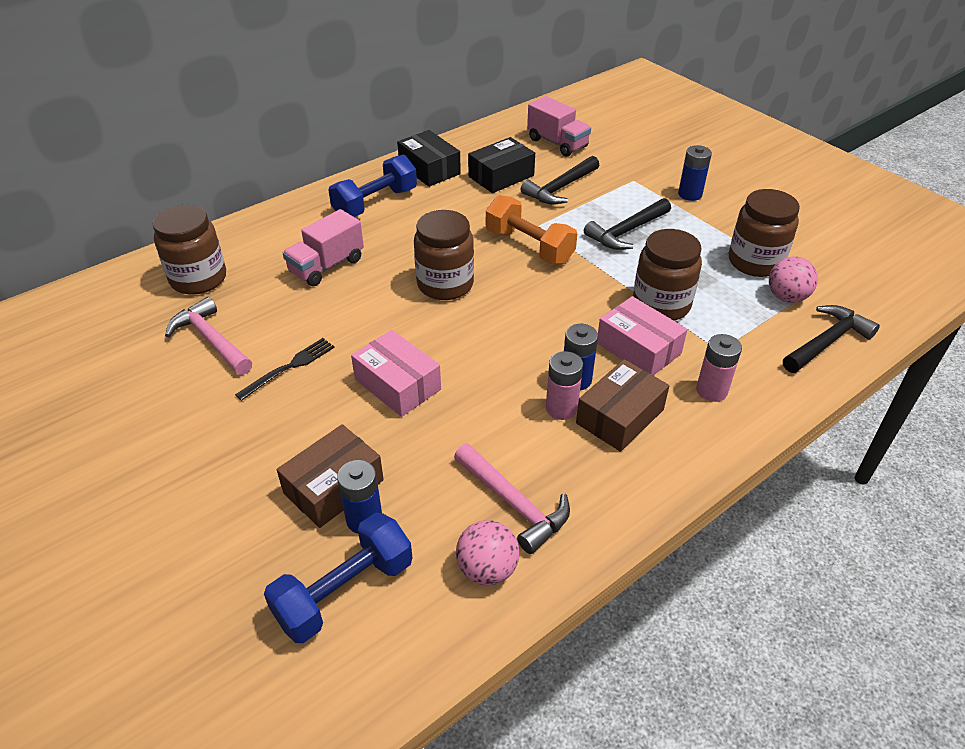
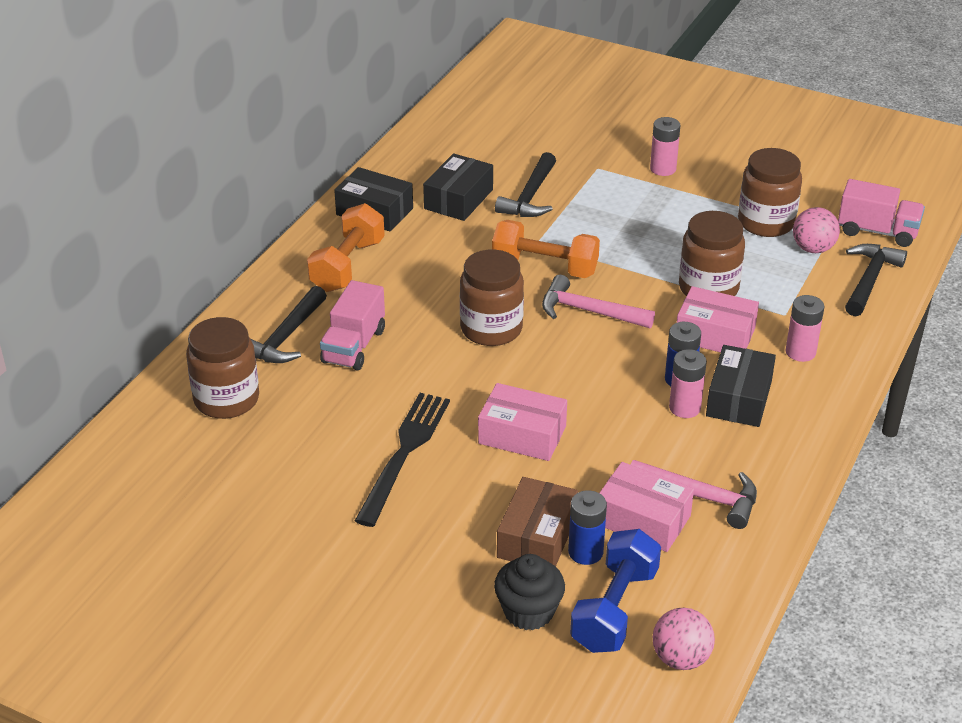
camera: 25 degrees left, 5 degrees down
(211, 340) = (300, 453): pink hammer -> pink hammer (589, 311)
(266, 560) = (528, 611): none -> black cupcake
(289, 367) = (404, 453): black fork -> black fork, size x1.65
(375, 203) = (347, 265): blue dumbbell -> orange dumbbell
(441, 506) = (642, 520): none -> pink box
(487, 569) = (716, 552): pink ball -> pink ball (681, 658)
(557, 143) = (490, 146): pink truck -> pink truck (877, 231)
(620, 416) = (739, 398): brown box -> black box
(627, 231) = (628, 225): black hammer -> black hammer (286, 337)
(690, 194) = (663, 169): blue battery -> pink battery

